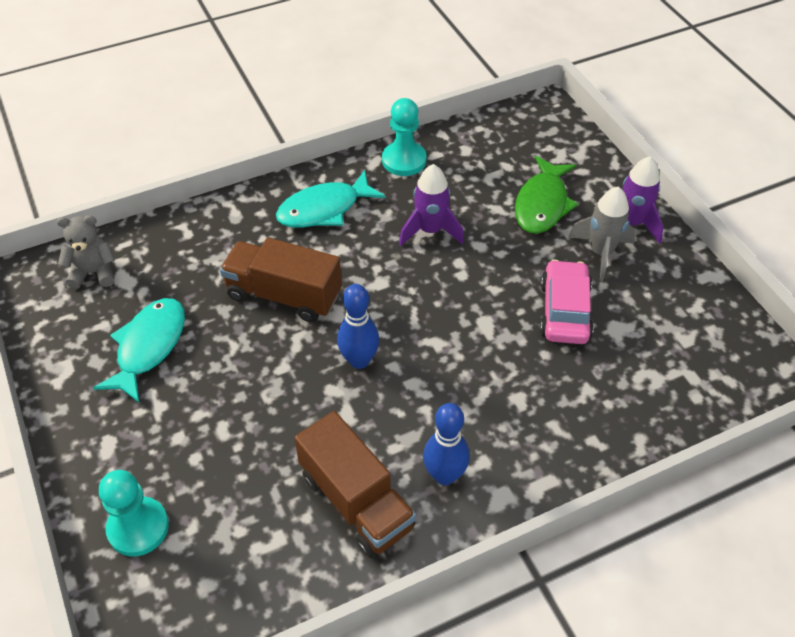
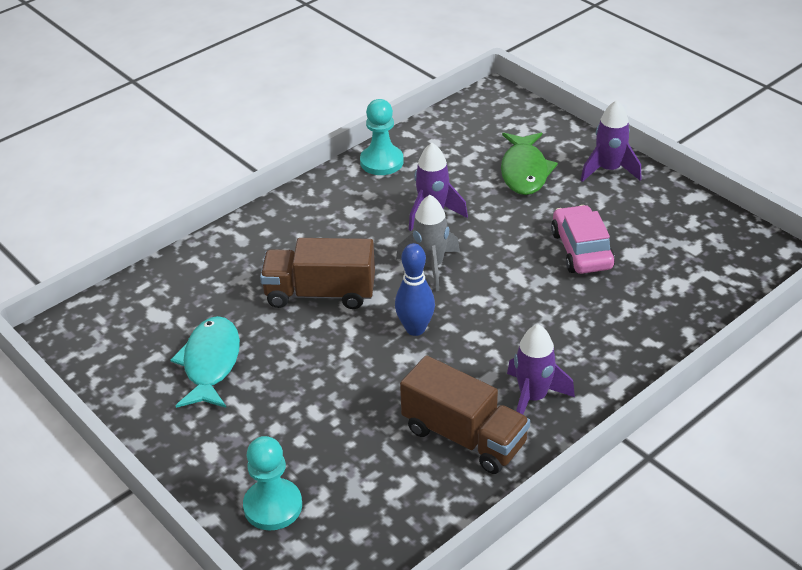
camera: 15 degrees left, 10 degrees down
(94, 272) = (124, 315): grey teddy bear -> none
(324, 209) = (325, 216): turquoise fish -> none
(444, 475) = (533, 398): blue bowling pin -> purple rocket
(601, 253) = (593, 198): grey rocket -> grey rocket (431, 266)

